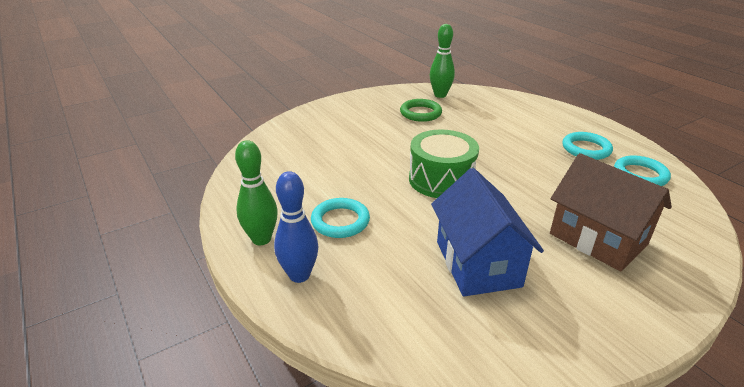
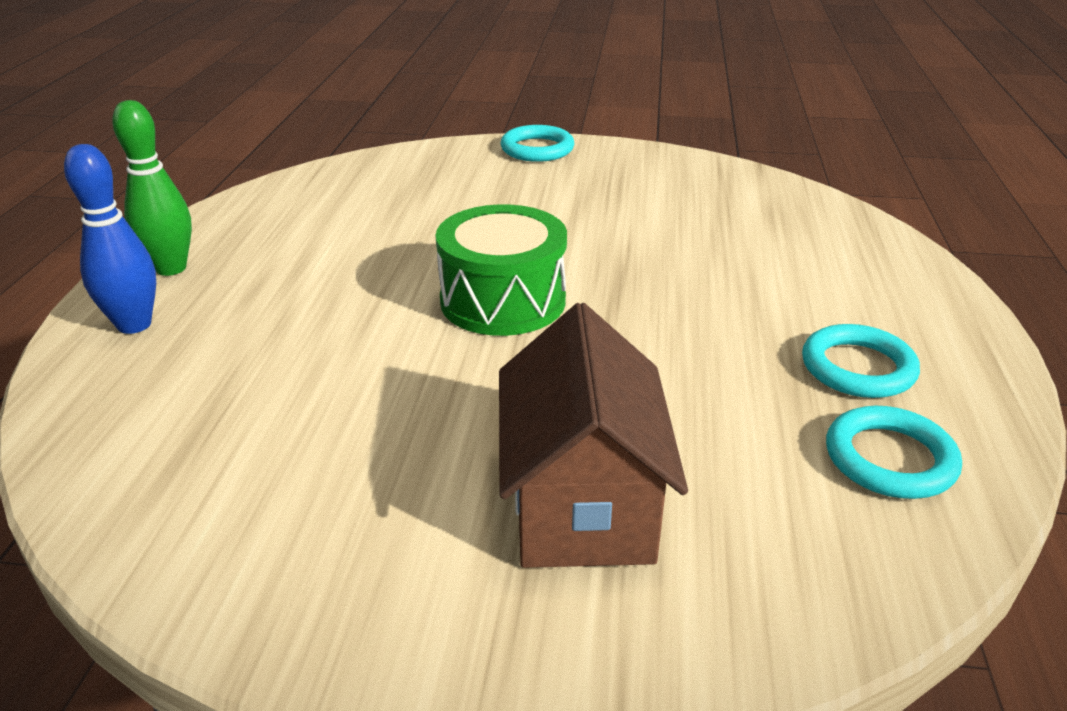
camera: 40 degrees right, 0 degrees up
(340, 221) = (281, 290): turquoise ring -> turquoise ring (537, 149)
(420, 113) = (651, 201): green ring -> none
(440, 95) = (738, 186): green bowling pin -> none
(477, 263) = (338, 427): blue house -> none

